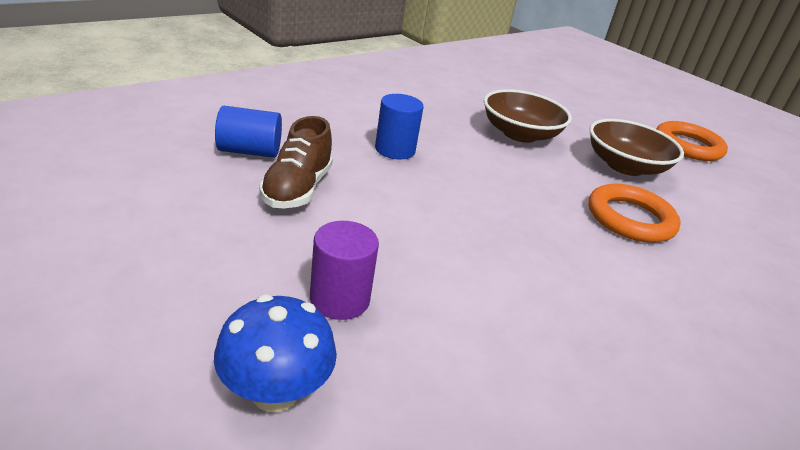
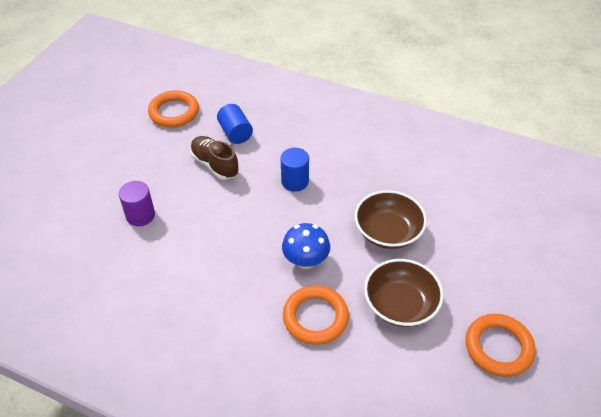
camera: 70 degrees right, 15 degrees up
(118, 179) = (174, 112): none -> orange ring
(275, 392) = (78, 220): blue mushroom -> blue mushroom (305, 261)
(297, 189) = (215, 165): brown shoe -> brown shoe turned 60 degrees clockwise

